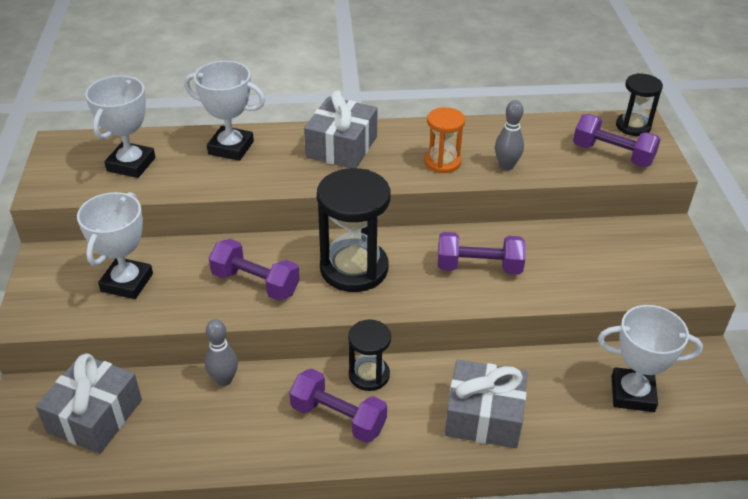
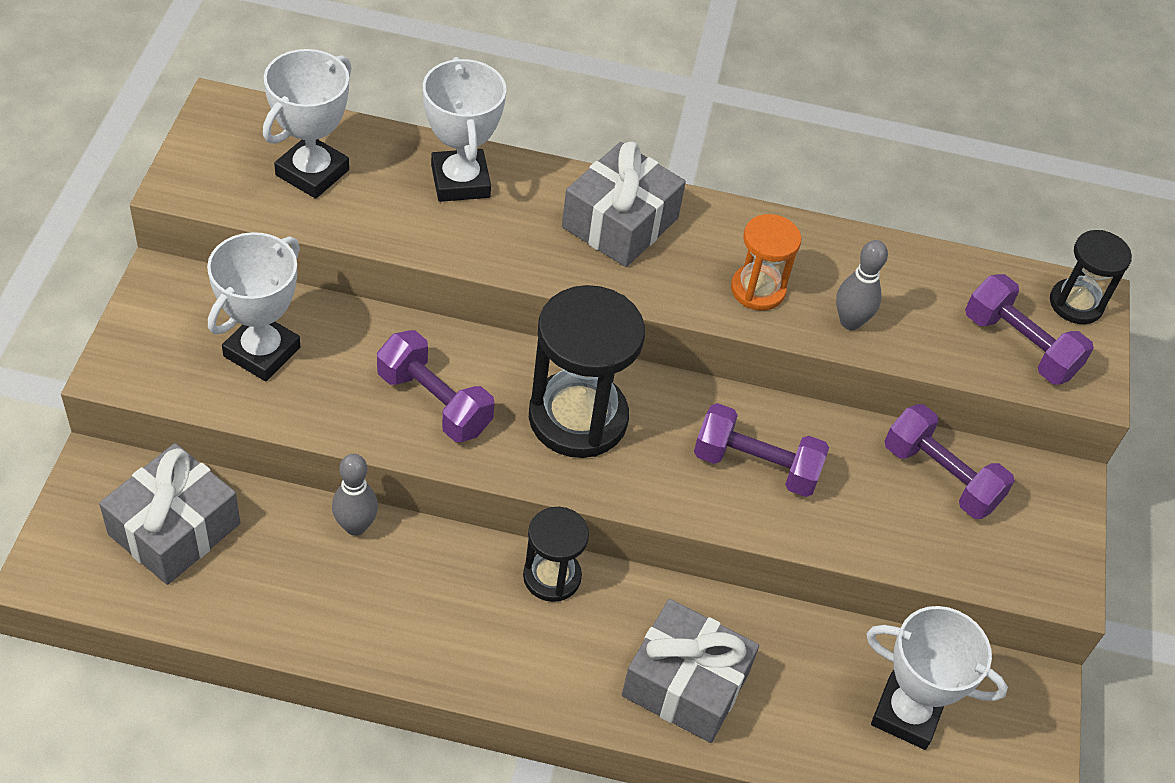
camera: 10 degrees right, 10 degrees up
(231, 148) = (460, 181): white trophy -> white trophy turned 45 degrees clockwise
(338, 418) = (489, 627): purple dumbbell -> purple dumbbell (940, 477)

